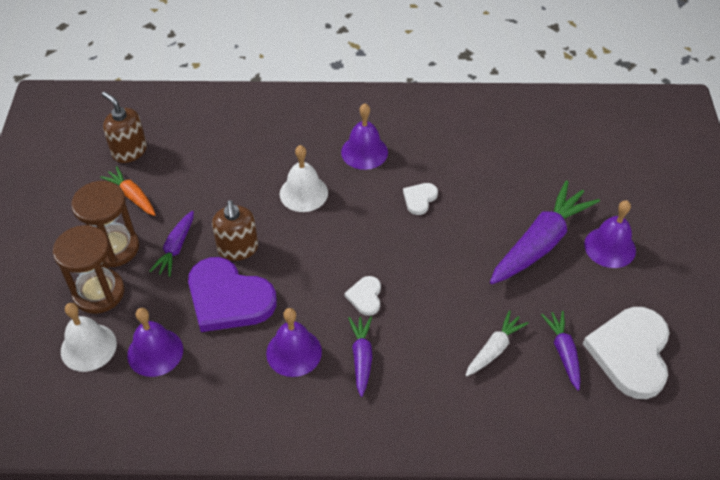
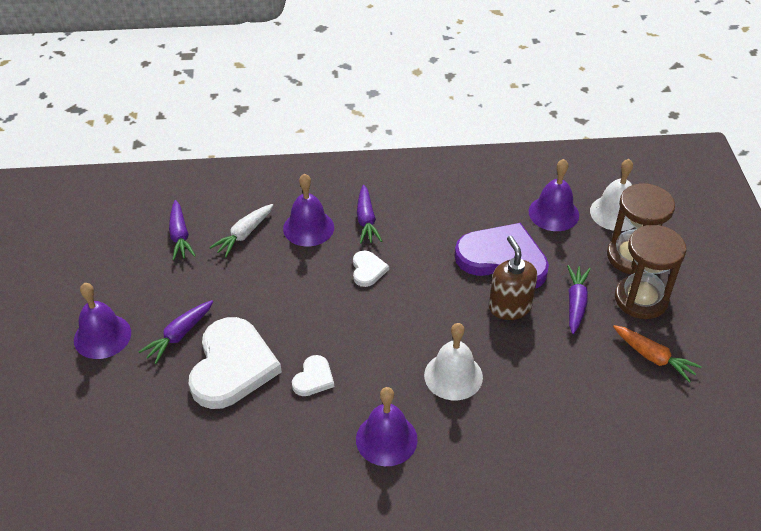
camera: 175 degrees right, 5 degrees down
(129, 151) = (689, 417): brown soap dispenser -> none
(294, 352) = (428, 221): purple bell -> purple bell (308, 228)
(540, 243) = (179, 335): purple carrot -> purple carrot, size x0.53
(630, 353) = (117, 239): white heart -> white heart (232, 366)

